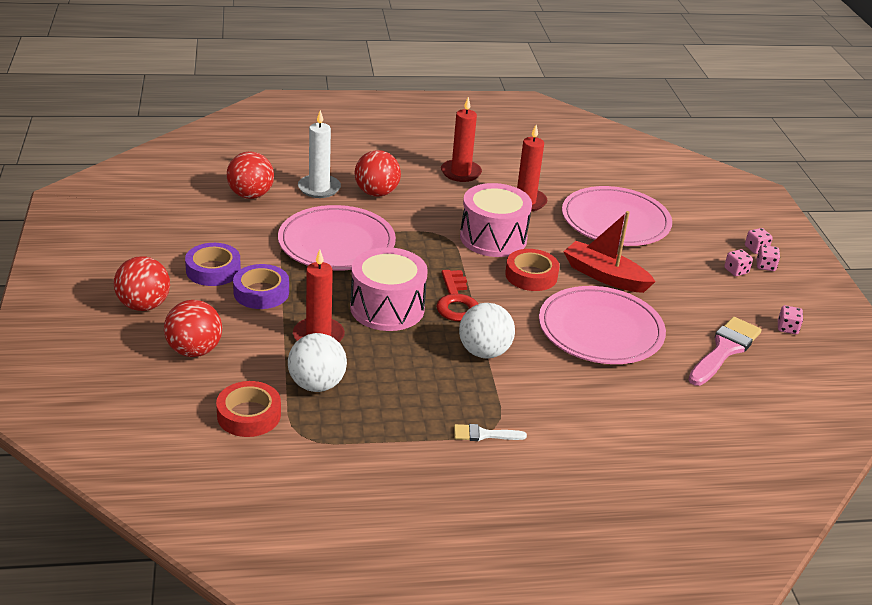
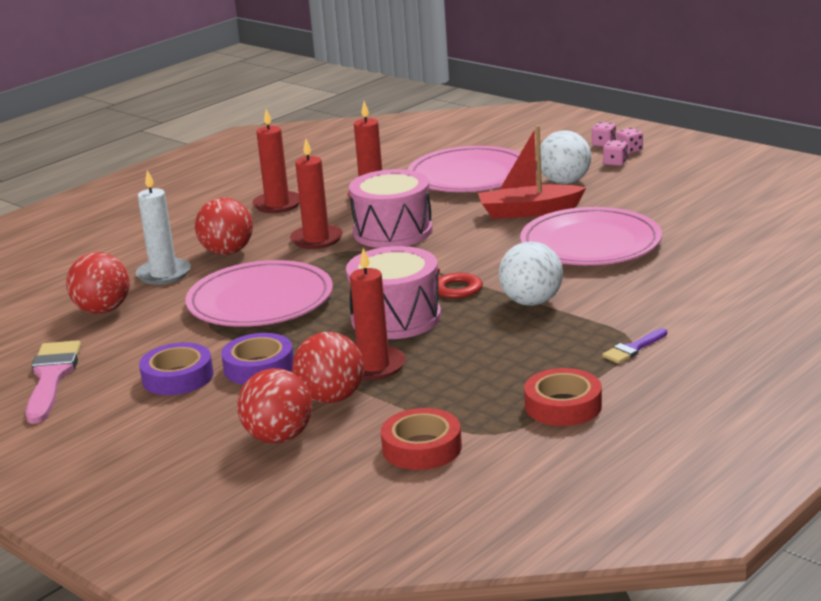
camera: 35 degrees left, 10 degrees down
(144, 305) = (158, 436): red ball -> red ball (331, 398)
(317, 384) = (439, 396): white ball -> white ball (565, 182)
(439, 215) = (316, 239): none -> red candle
(484, 434) = (633, 348): white brush -> purple brush
(531, 275) = (472, 239): red tape -> red tape (563, 406)
(724, 350) = (696, 209): pink brush -> pink brush (51, 378)
(787, 328) = (712, 177): pink dice -> none

